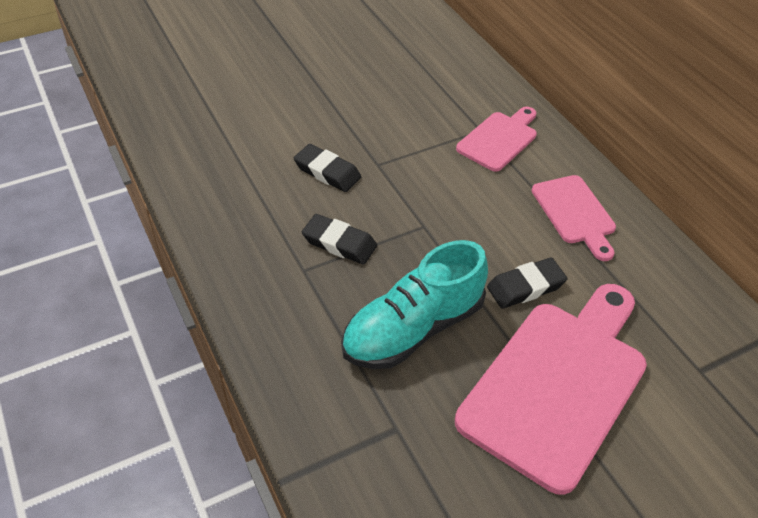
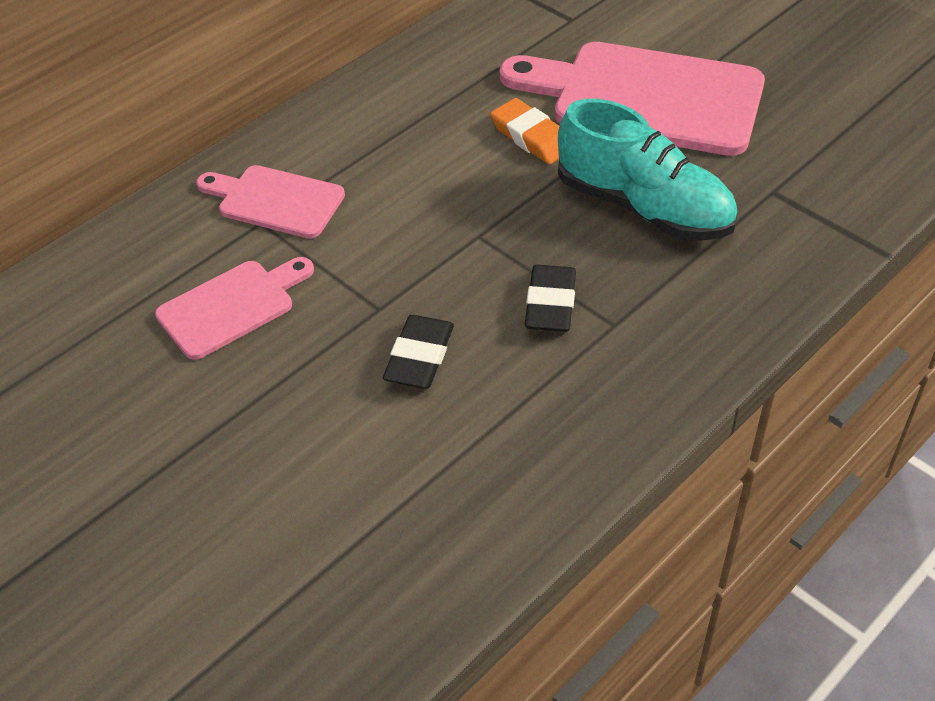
camera: 105 degrees left, 0 degrees up
(525, 287) = (532, 137): black eraser -> orange eraser
(575, 213) = (393, 117): pink cutting board -> pink cutting board (231, 306)

